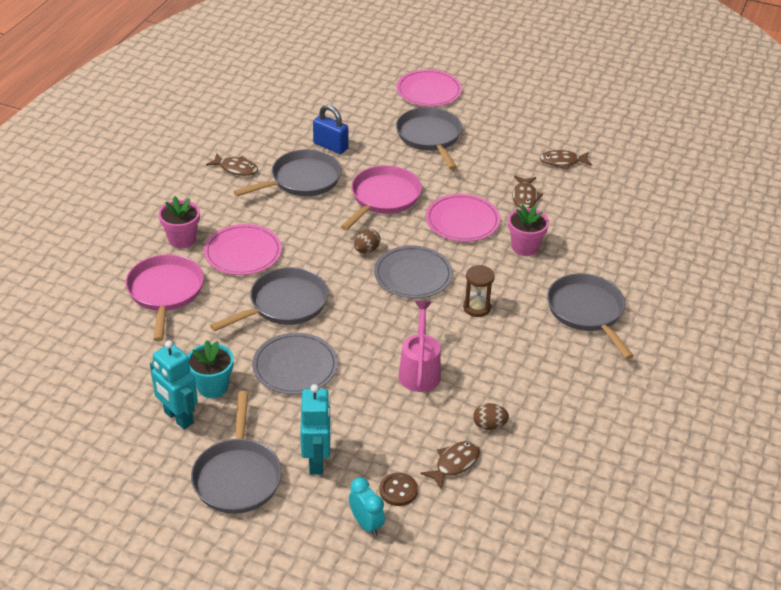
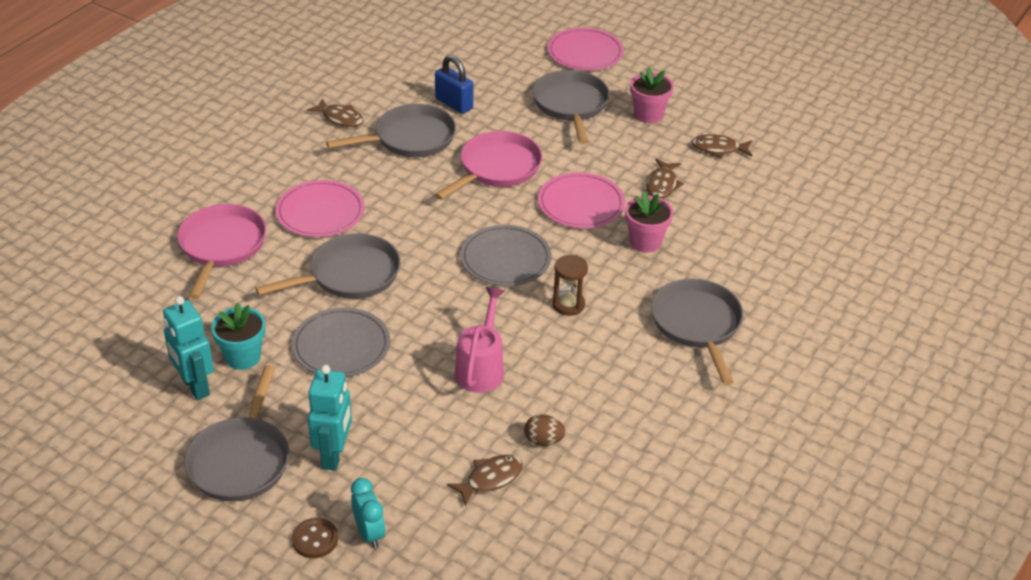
camera: 10 degrees right, 0 degrees up
(182, 239) = (257, 190): pink flower pot -> pink flower pot (648, 115)
(366, 250) = (460, 225): brown egg -> none
(398, 490) = (417, 501): brown button -> brown button (315, 539)

